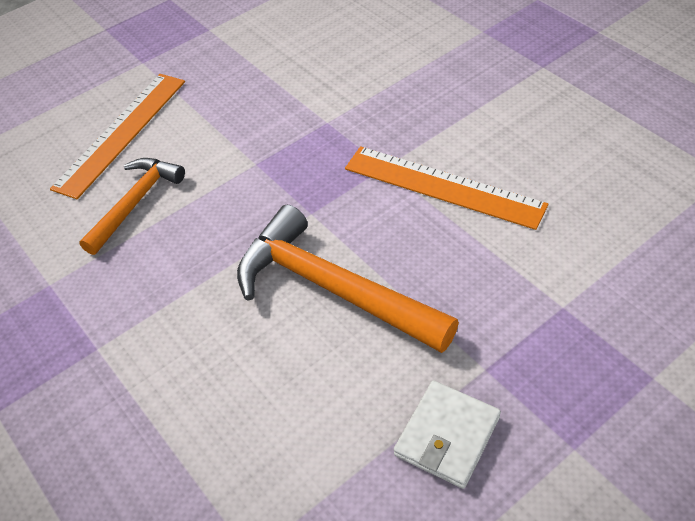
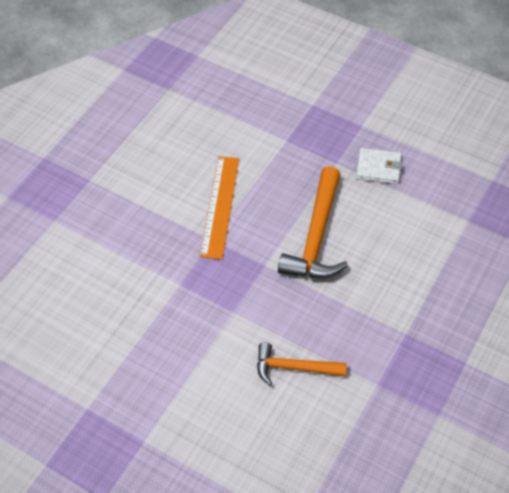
camera: 115 degrees left, 5 degrees up
(121, 133) = (231, 412): orange ruler -> none

